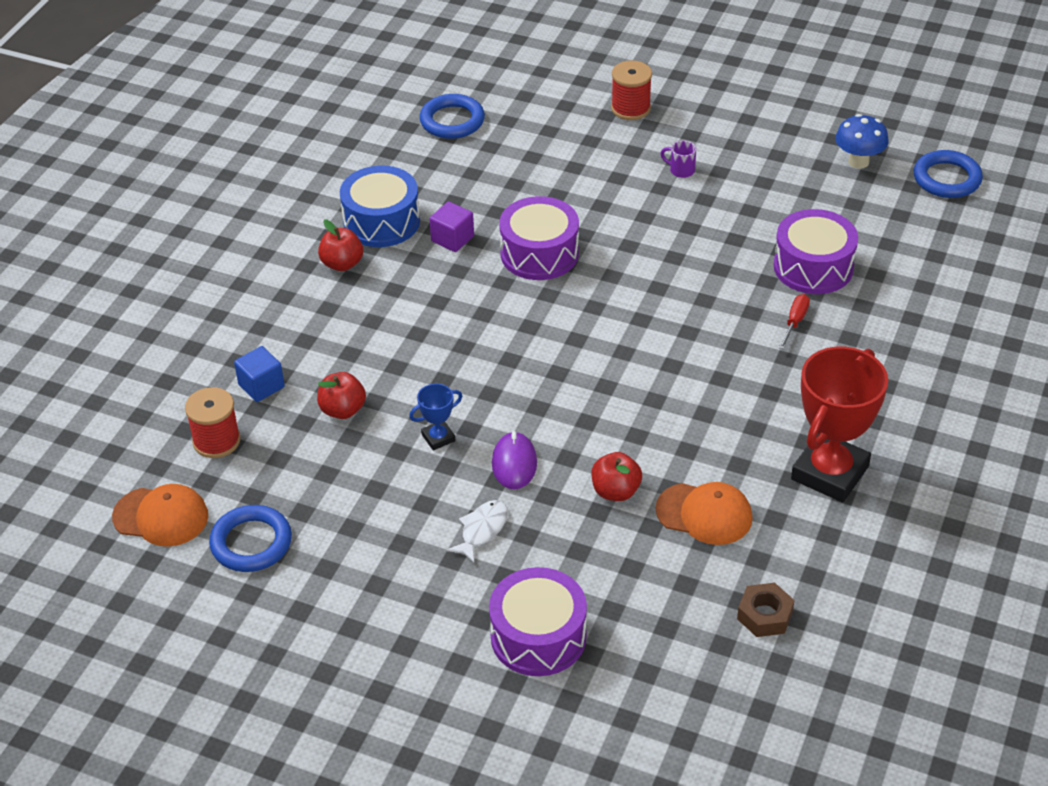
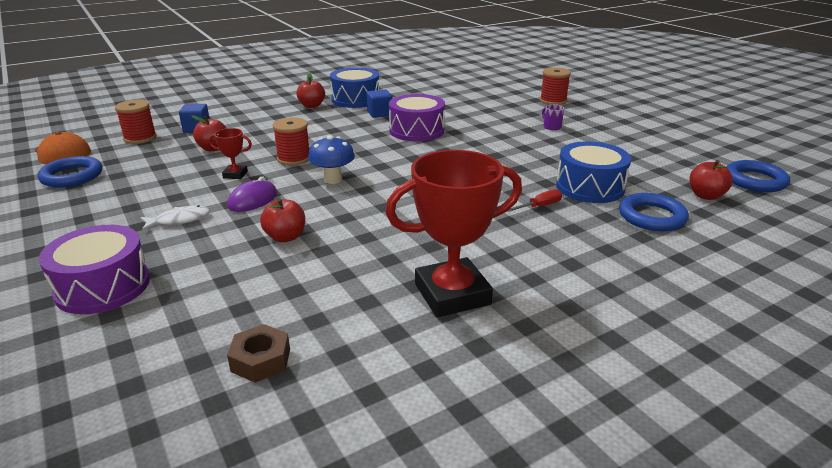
camera: 35 degrees right, 15 degrees down
(438, 438) = (235, 175): blue trophy -> red trophy
(452, 121) = (447, 82): blue ring -> blue ring (652, 217)
(452, 239) = (379, 113): purple cube -> blue cube
(465, 377) = (294, 158): none -> red spool
(704, 514) = (321, 274): orange cap -> none
(813, 267) = (590, 187): purple drum -> blue drum
(858, 162) = (686, 155): blue mushroom -> blue mushroom (333, 179)
(922, 227) = (706, 196): none -> red apple

